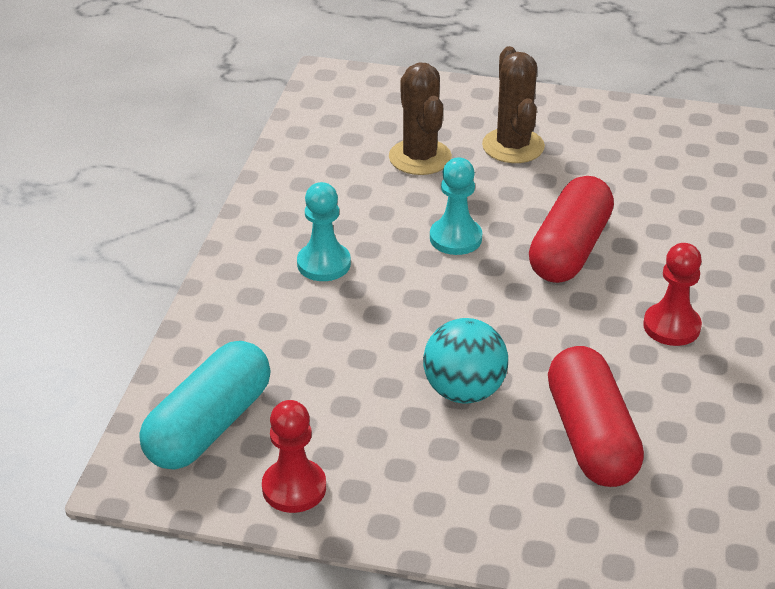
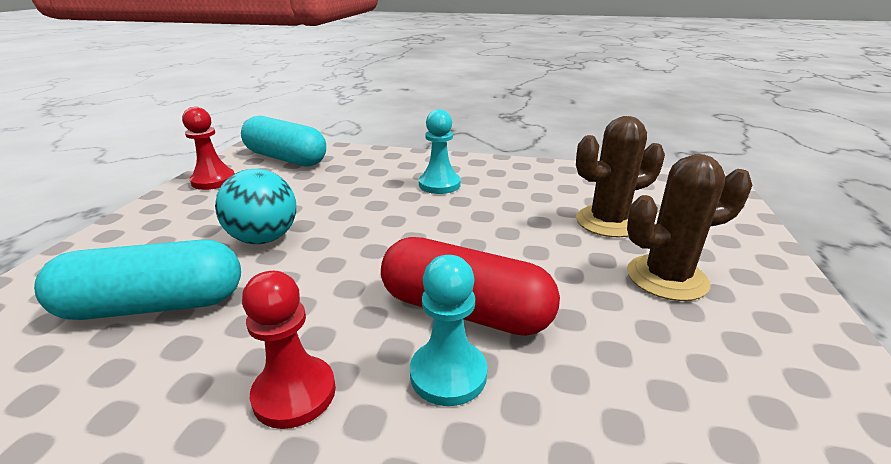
camera: 90 degrees right, 10 degrees down
(455, 238) = (478, 238): turquoise pawn -> turquoise pawn (448, 374)
(591, 436) = (154, 305): red capsule -> turquoise capsule

